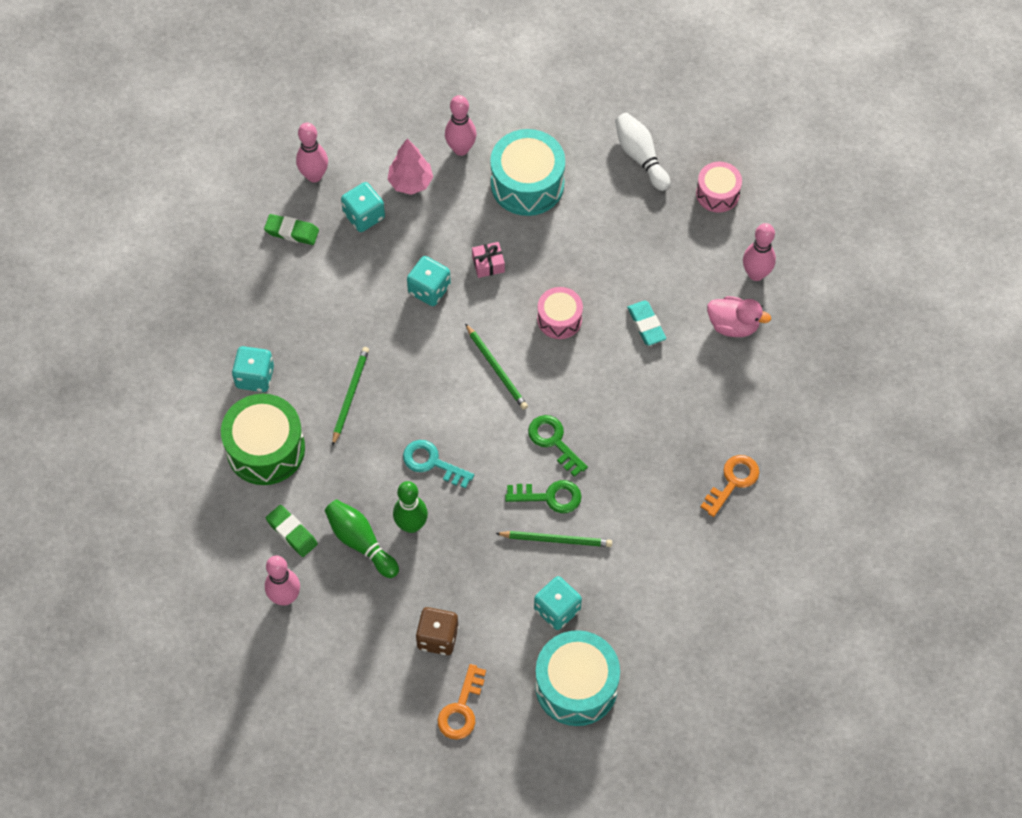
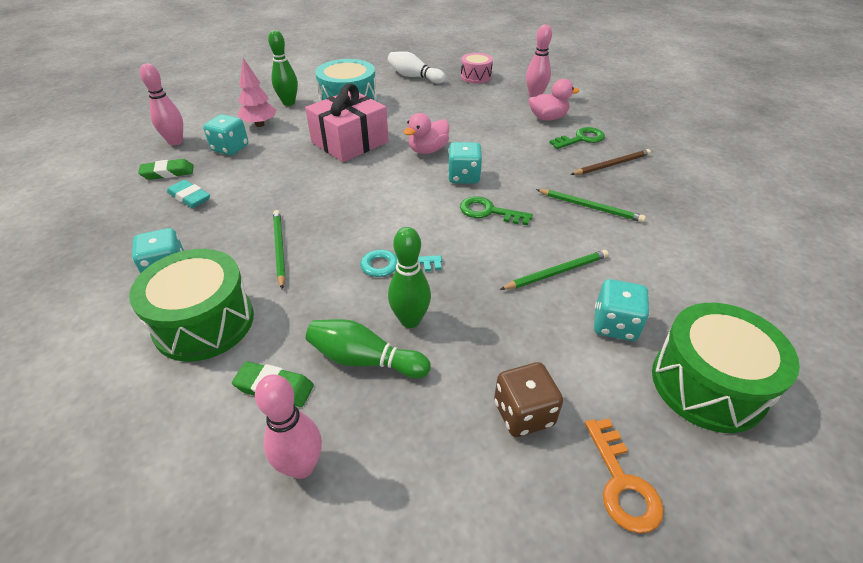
camera: 30 degrees left, 20 degrees down
(429, 289) = (311, 167): turquoise dice -> turquoise dice (464, 177)
(461, 149) = (289, 103): pink bowling pin -> green bowling pin
(488, 264) = (350, 142): pink gift -> pink gift, size x2.44
(496, 369) = (402, 189): green pencil -> green pencil (590, 207)
(549, 497) = (520, 246): green key -> green key (581, 139)
(559, 319) = (428, 150): pink drum -> pink duck
(576, 686) = (707, 384): turquoise drum -> green drum
(646, 325) = (492, 134): turquoise eraser -> turquoise eraser (189, 197)
(729, 438) = (612, 165): none -> brown pencil
(733, 481) = (644, 184): orange key -> none

